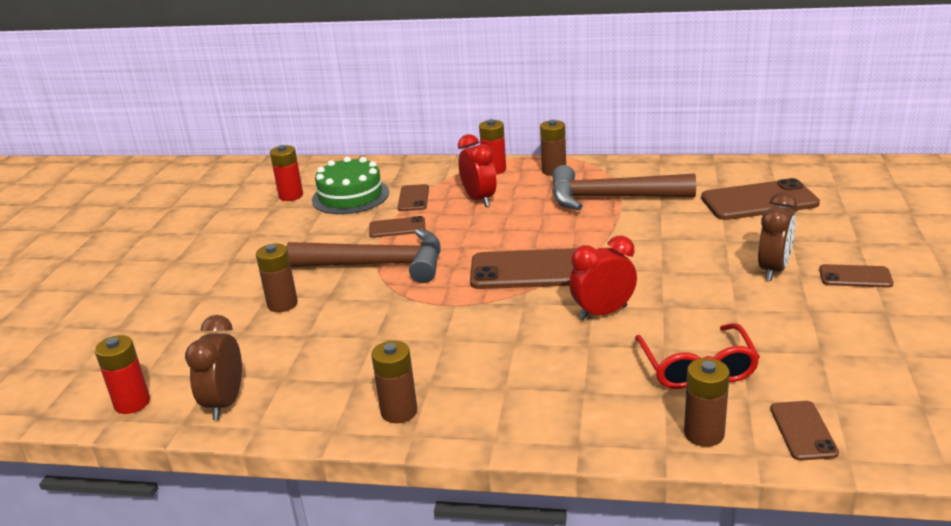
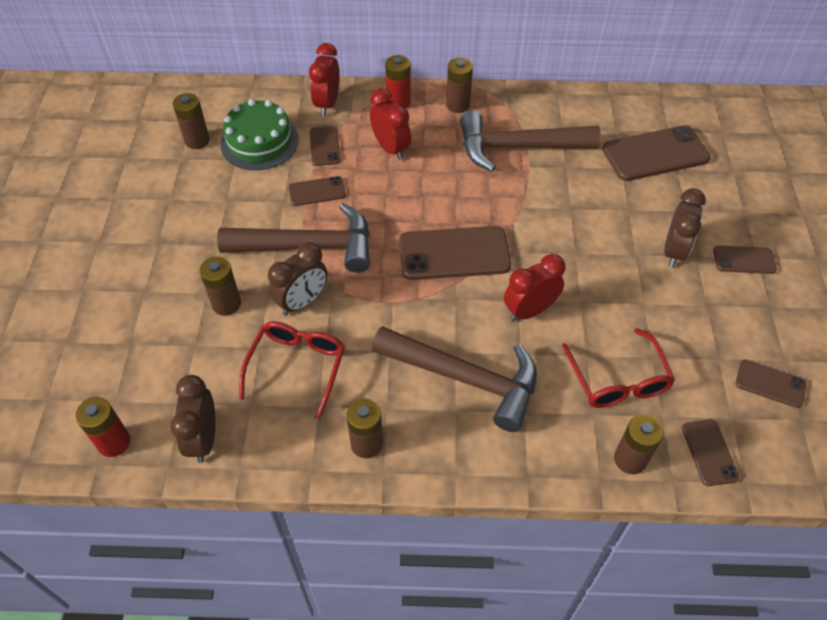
camera: 10 degrees left, 25 degrees up
(291, 196) = (197, 140): red battery -> brown battery
(340, 351) = (297, 367): none -> red glasses
(360, 303) = (302, 302): none -> brown clock
(423, 172) = (327, 104): none -> red clock
(521, 363) = (465, 378): none -> brown hammer
(883, 374) = (770, 384): none -> brown phone

